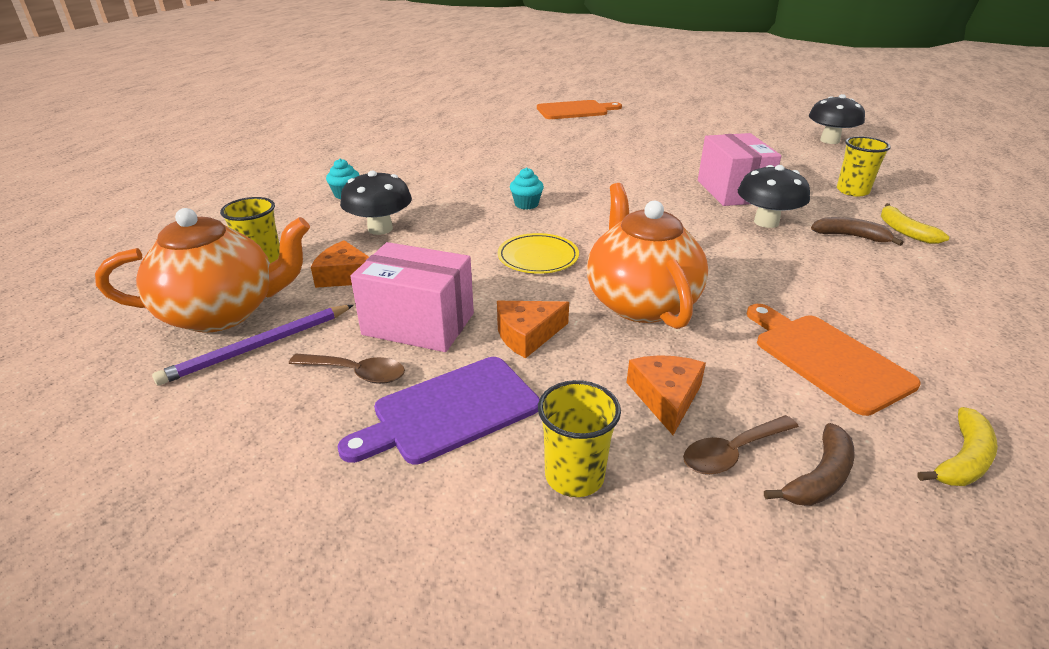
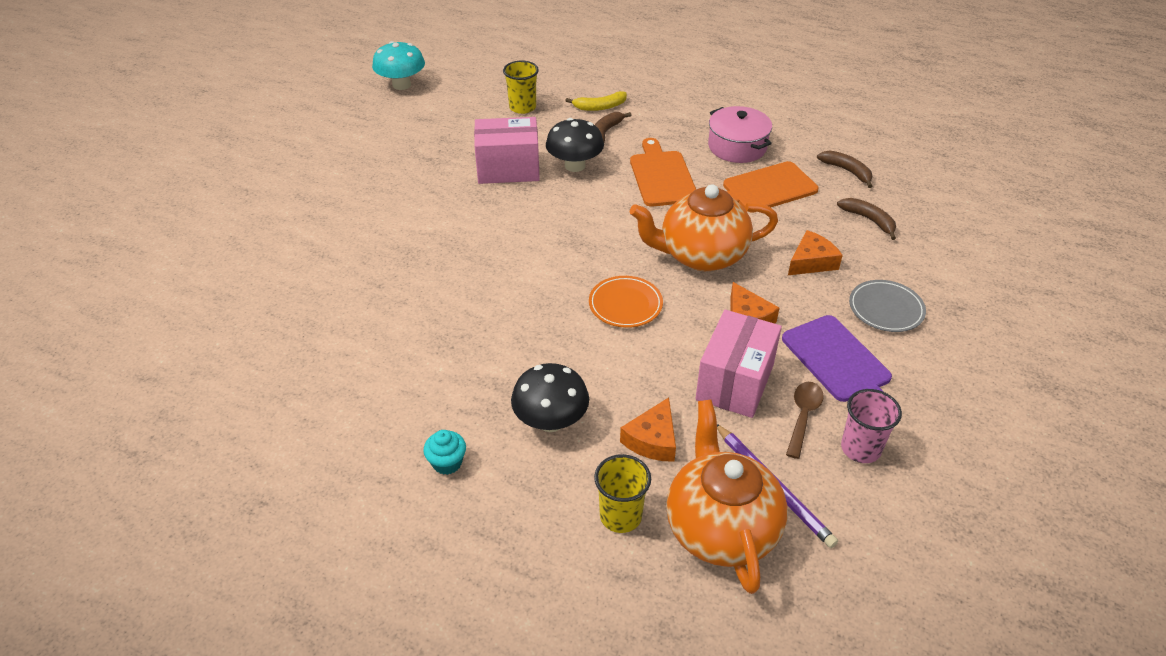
camera: 85 degrees left, 10 degrees up
(290, 420) = (860, 448): none -> pink cup
(526, 204) = (510, 304): turquoise cupcake -> none
(538, 257) = (625, 304): yellow plate -> orange plate
(574, 476) = (886, 309): yellow cup -> grey plate
(575, 110) = (211, 239): orange cutting board -> orange cutting board (662, 176)
(666, 397) = (811, 262): orange cheese -> orange cheese turned 135 degrees clockwise
(732, 452) = (856, 245): brown spoon -> none
(829, 140) = (401, 85): black mushroom -> turquoise mushroom
(919, 334) = (737, 147): none -> pink pot
(962, 459) = (847, 171): yellow banana -> brown banana

